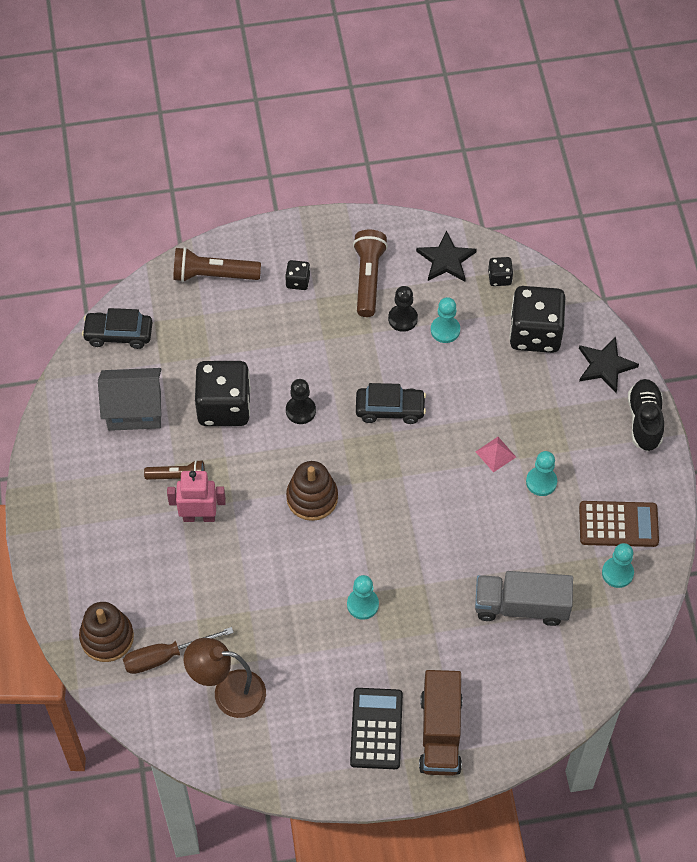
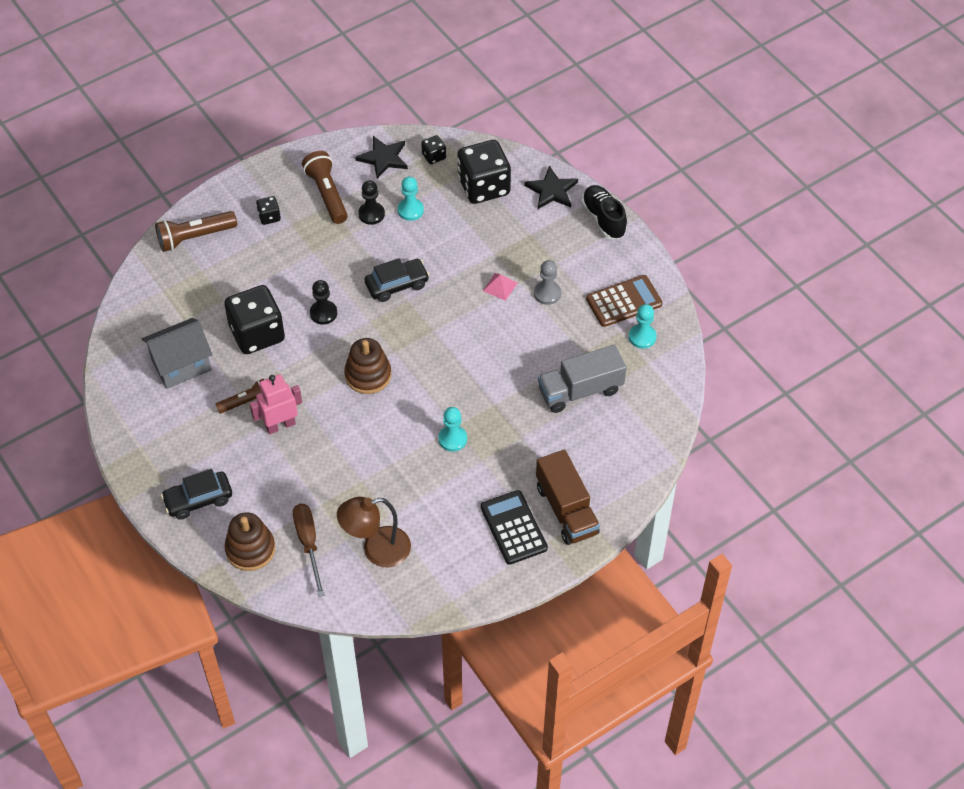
camera: 25 degrees left, 5 degrees down
(118, 334) = (136, 311): black car -> black car (198, 500)
(165, 656) = (308, 544): brown screwdriver -> brown screwdriver turned 120 degrees clockwise
(541, 482) = (547, 293): turquoise pawn -> grey pawn

